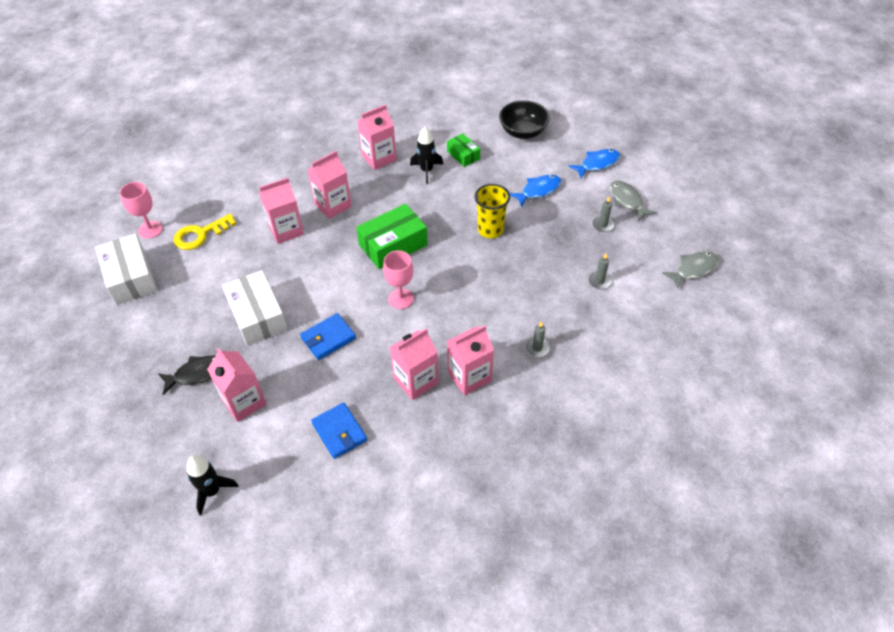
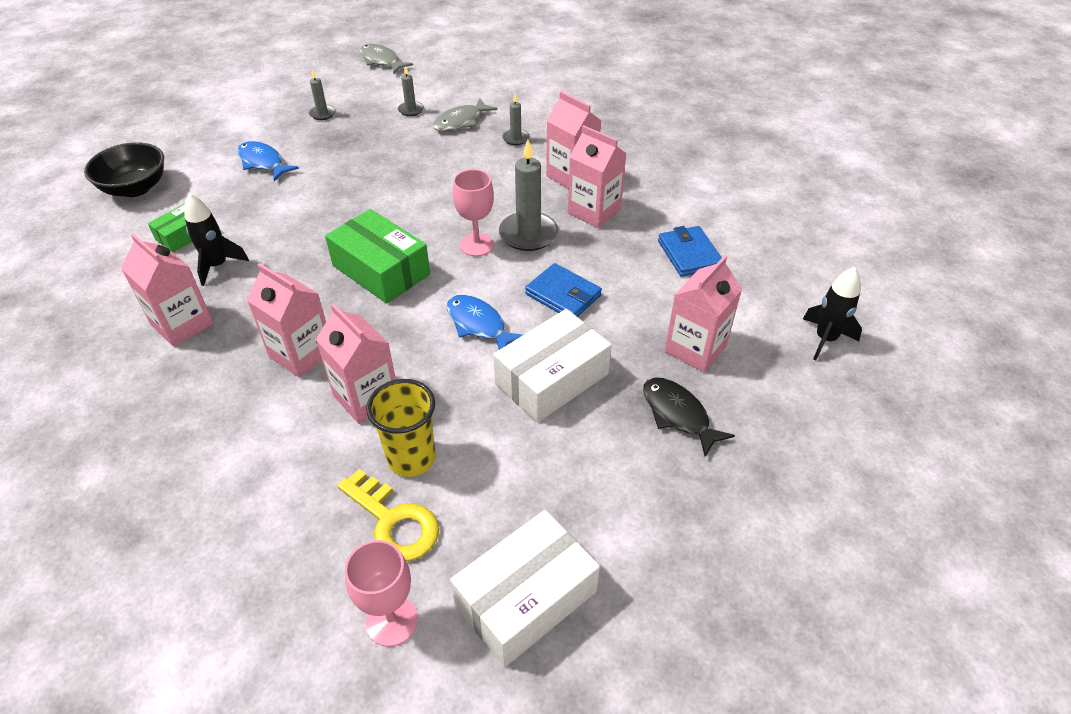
camera: 105 degrees left, 5 degrees down
(339, 432) = (689, 254): blue wallet -> blue wallet turned 60 degrees counterclockwise
(402, 331) = (528, 234): none -> grey candle
(490, 230) = (340, 191): yellow cup -> yellow cup (411, 458)
(597, 164) = (212, 125): blue fish -> blue fish (479, 325)
(627, 201) = (280, 101): grey fish -> grey fish (461, 121)

